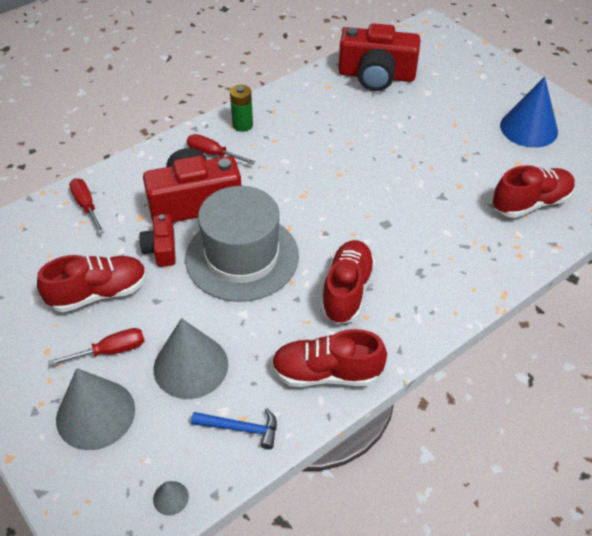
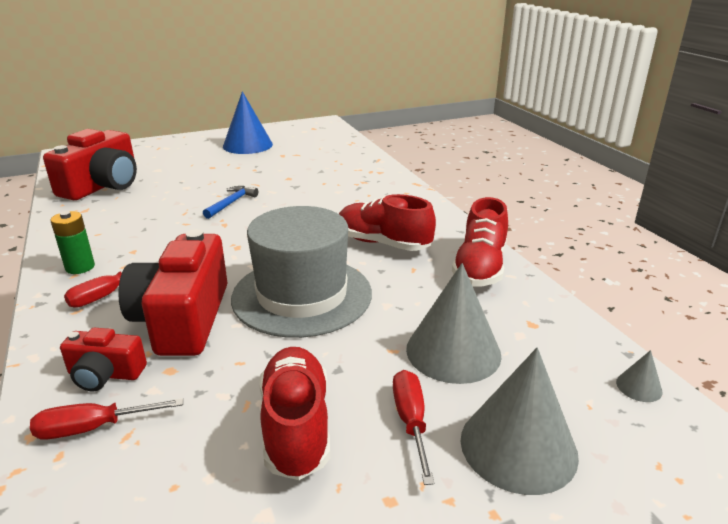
camera: 75 degrees left, 20 degrees down
(161, 249) = (247, 355): red camera -> red camera (105, 374)
(241, 428) = (543, 326): blue hammer -> blue hammer (231, 203)
(530, 203) = (329, 159): red shoe -> none

